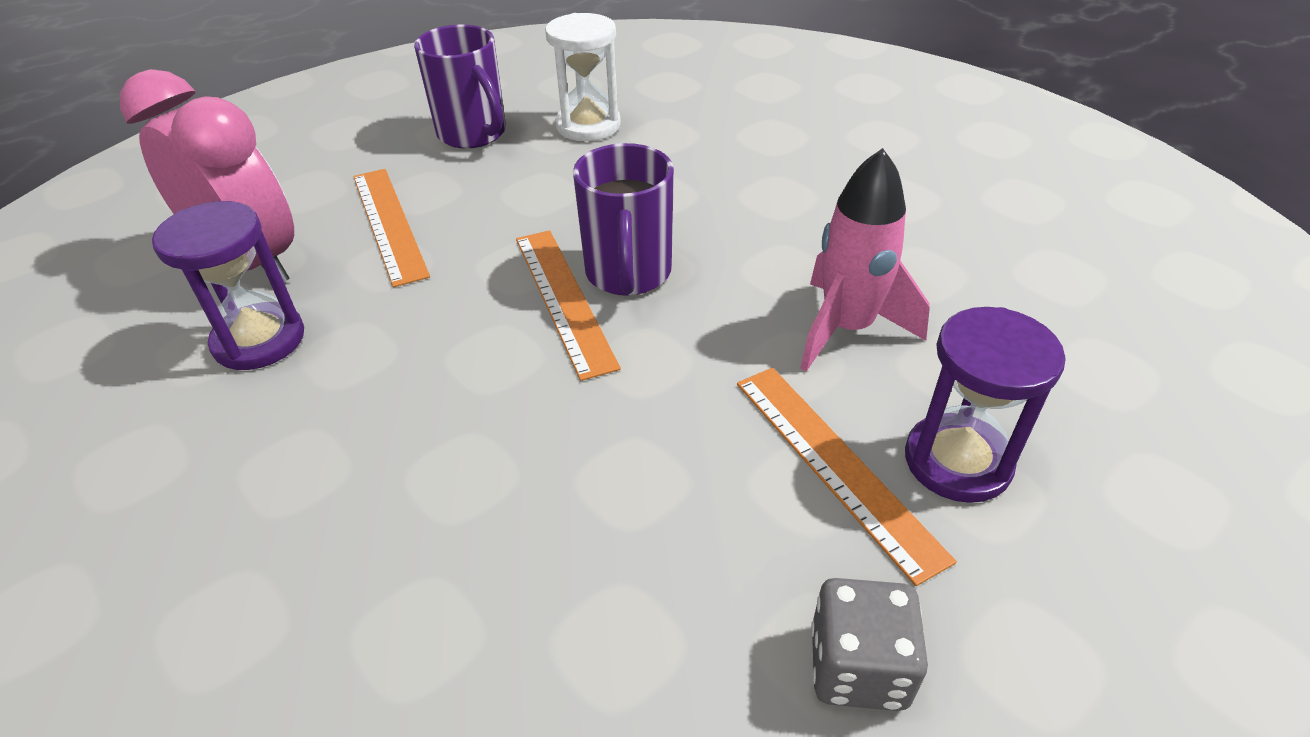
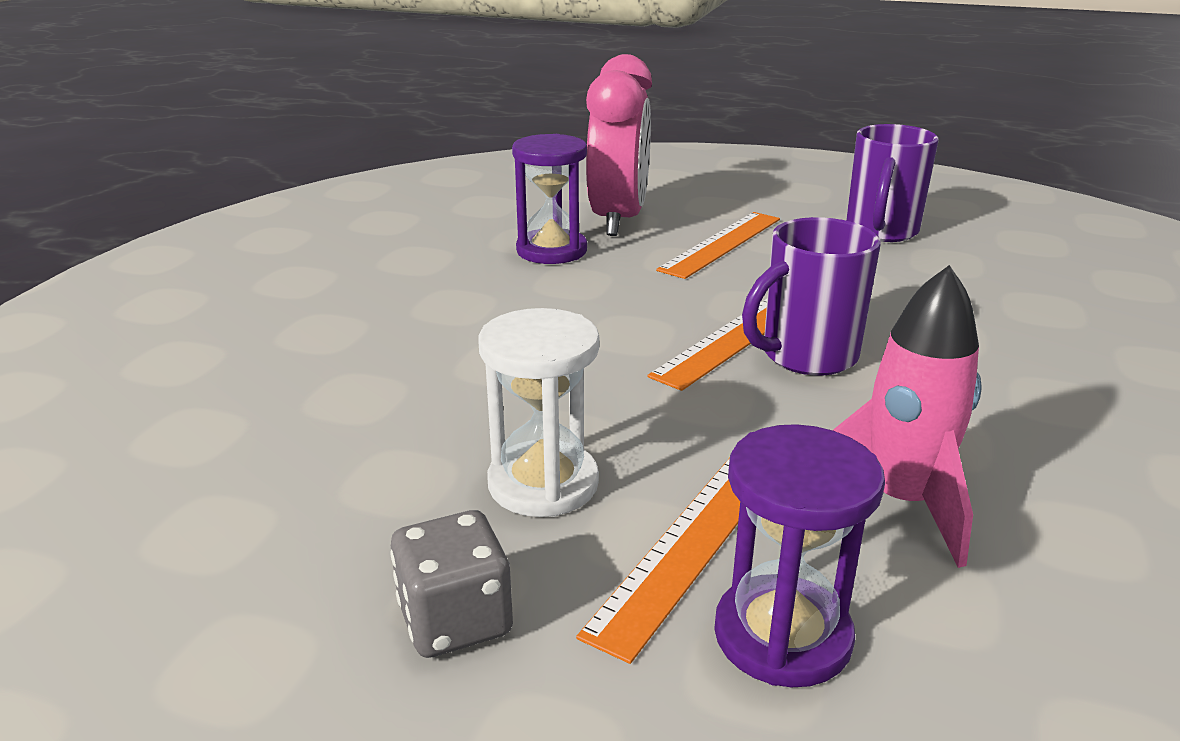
camera: 60 degrees right, 15 degrees down
(588, 125) = (986, 270): white hourglass -> white hourglass (543, 483)

